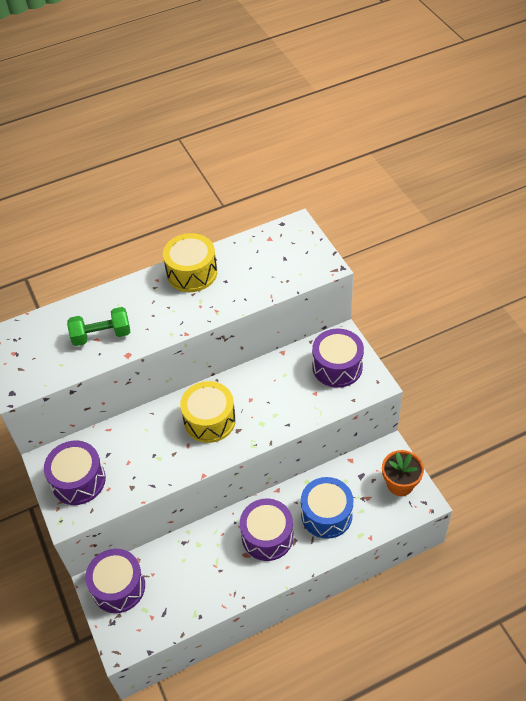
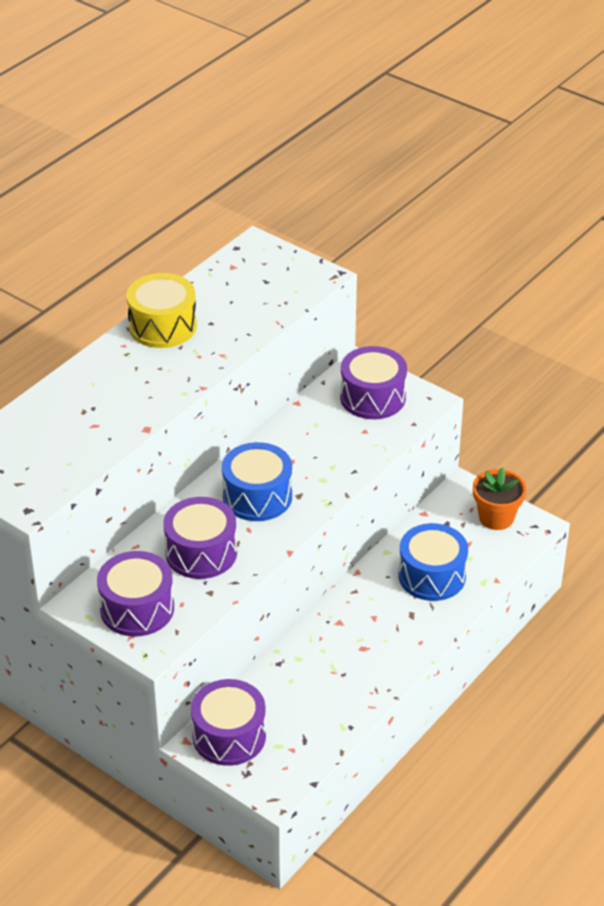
camera: 30 degrees left, 10 degrees down
(101, 335) = (97, 419): green dumbbell -> none
(209, 420) = (257, 496): yellow drum -> blue drum
(267, 536) = (377, 621): purple drum -> purple drum (201, 552)

